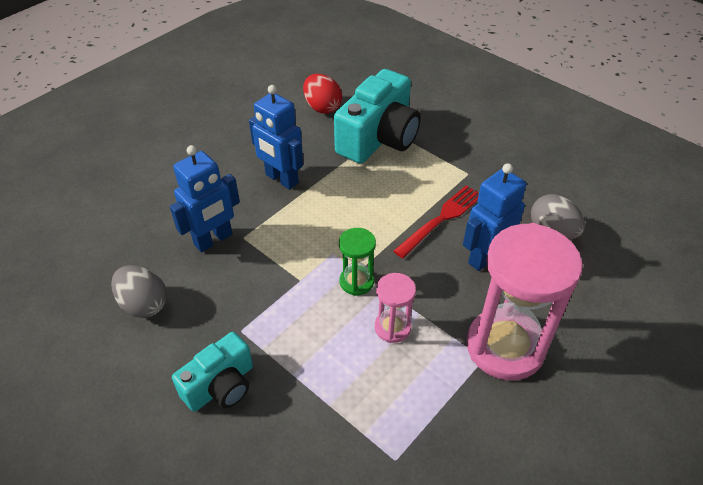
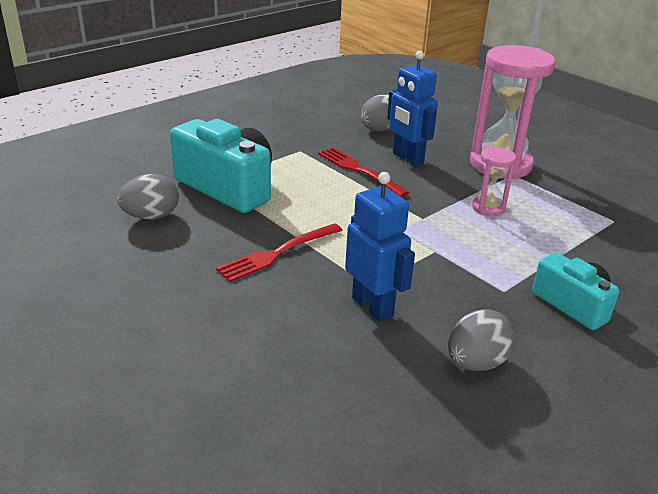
camera: 85 degrees left, 15 degrees down
(281, 179) = (277, 253): blue robot -> red fork
(322, 107) = (151, 216): red egg -> grey egg
(356, 282) = (436, 220): green hourglass -> none

